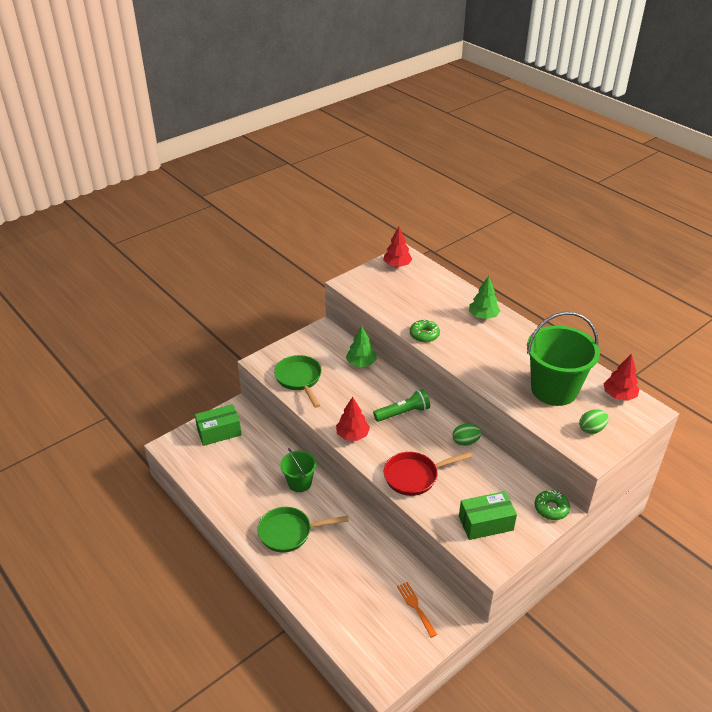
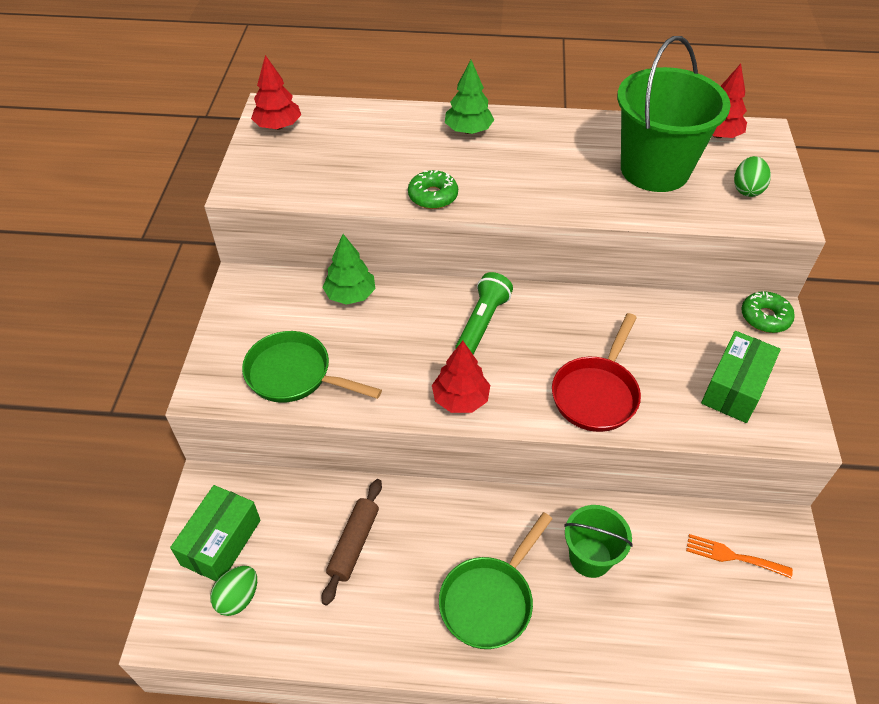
camera: 45 degrees left, 10 degrees up
(264, 471) = (354, 544): none -> brown rolling pin
(299, 483) = (420, 520): green bucket -> green bucket (590, 557)
(465, 442) = (592, 306): green egg -> green egg (238, 598)

